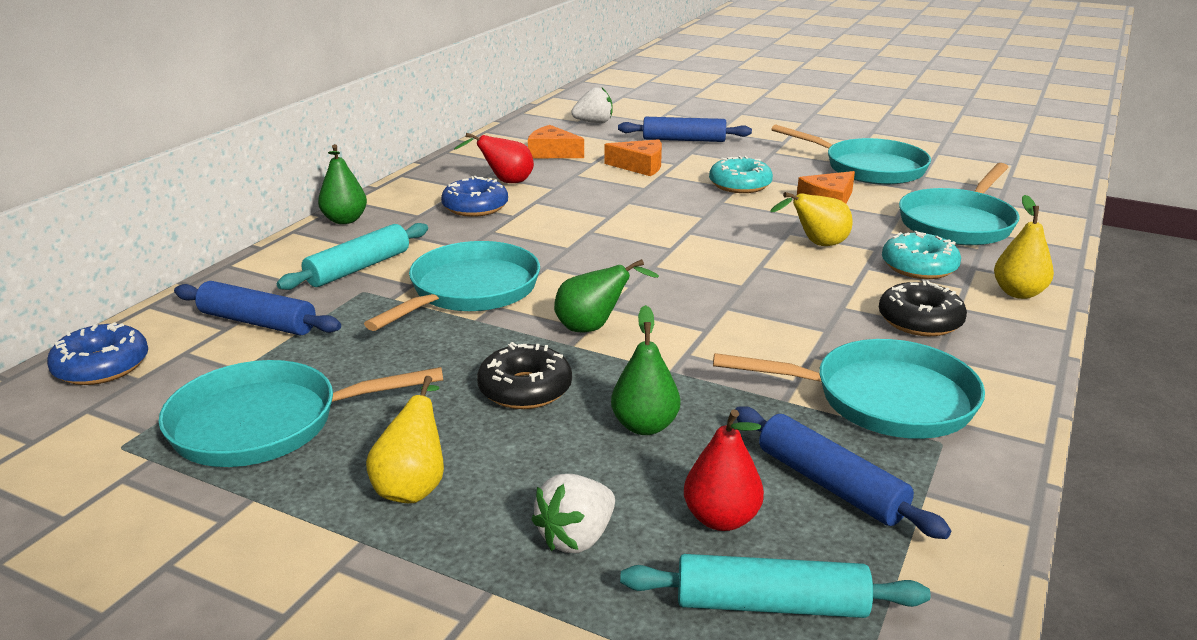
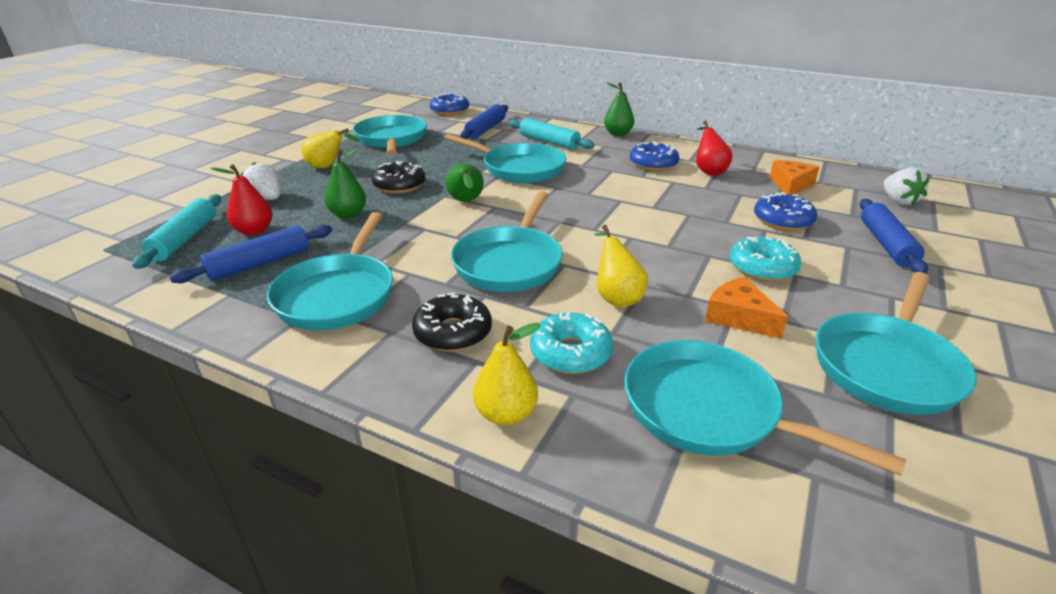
camera: 90 degrees right, 5 degrees up
(640, 166) = (782, 220): orange cheese -> blue donut
(765, 294) = (510, 262): none -> turquoise pan

